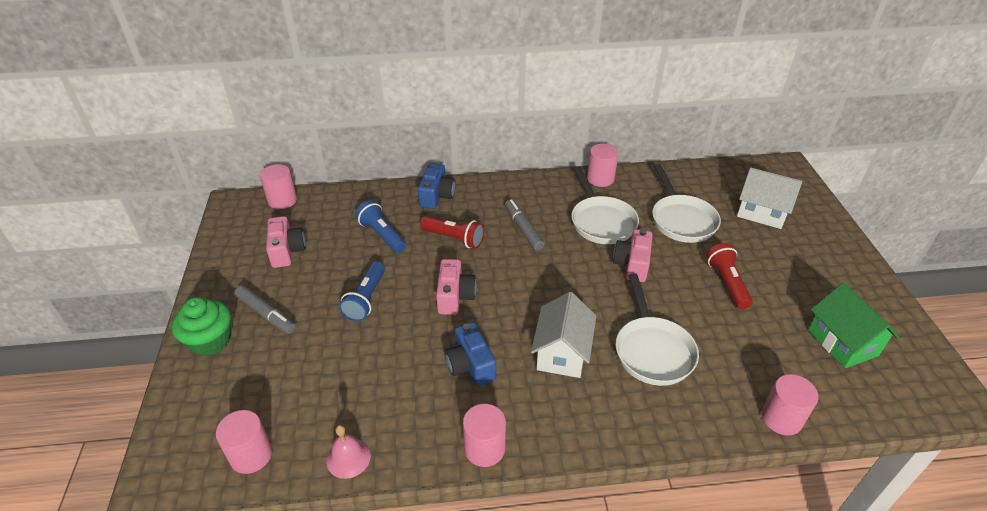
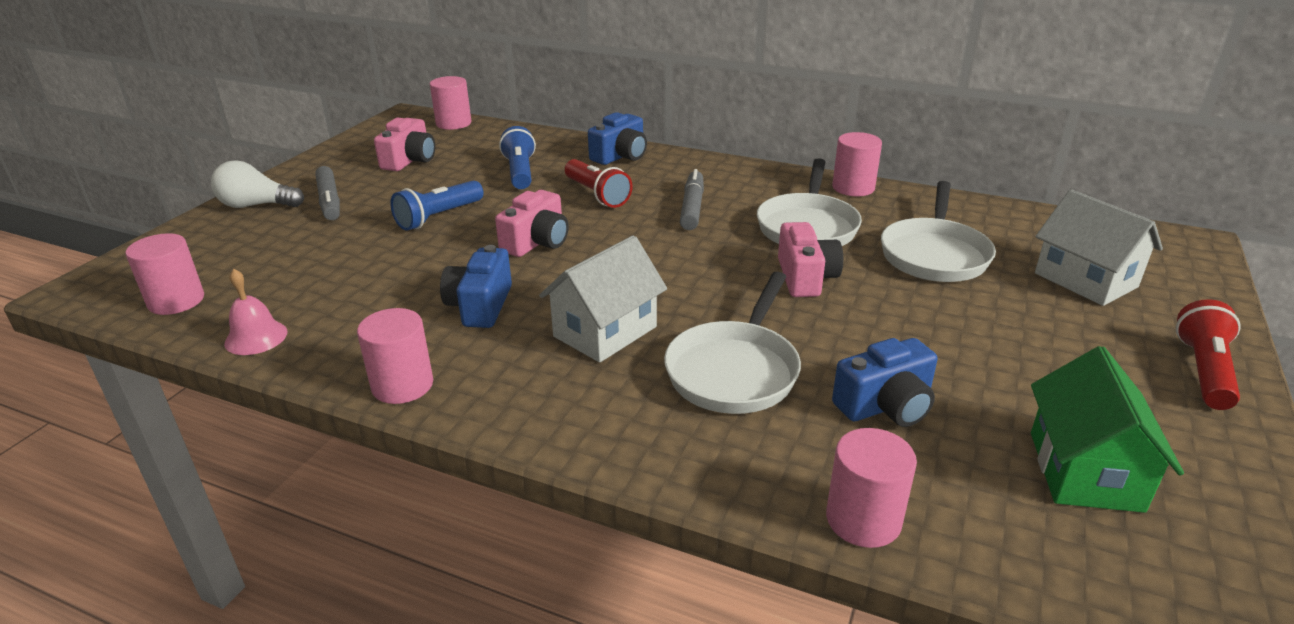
camera: 30 degrees right, 10 degrees down
(210, 340) = (256, 205): green cupcake -> white light bulb
(632, 264) = (805, 277): pink camera -> pink camera turned 135 degrees clockwise
(727, 283) = (937, 337): red flashlight -> red flashlight (1203, 371)
(738, 341) = (886, 406): none -> blue camera

